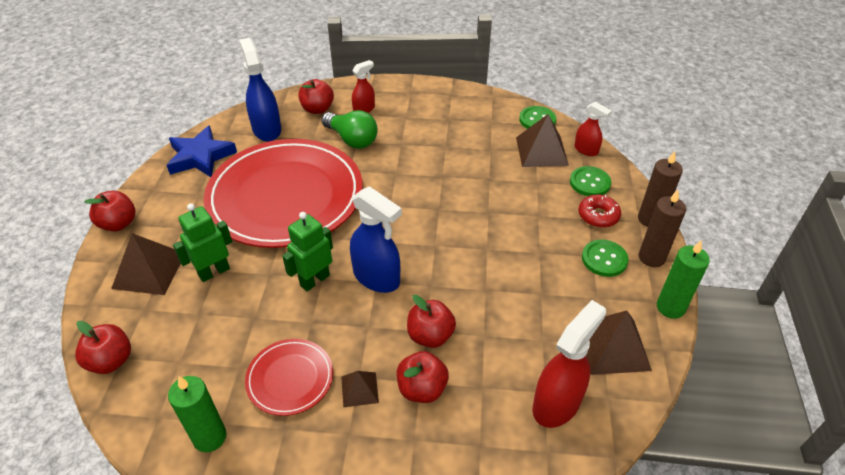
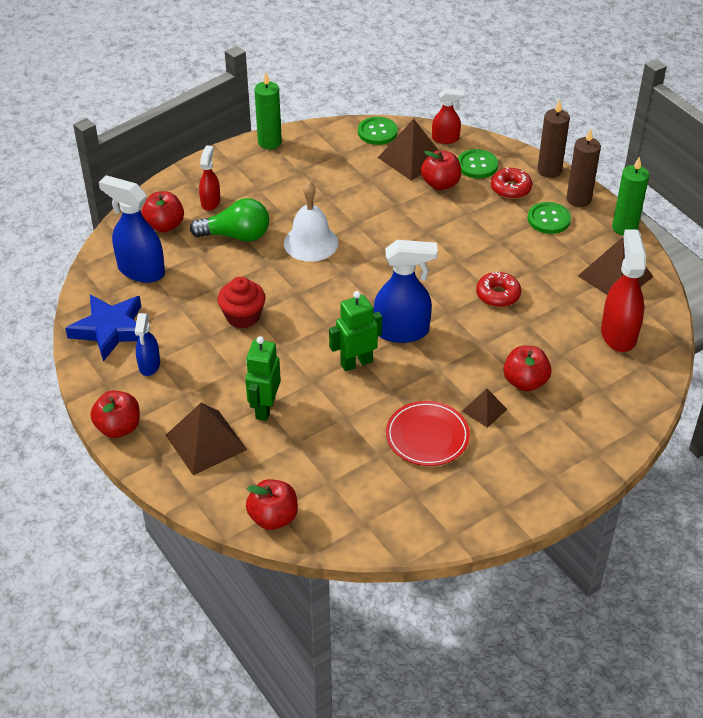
camera: 40 degrees left, 0 degrees up
(189, 194) = (149, 365): none -> blue spray bottle
(210, 437) = (420, 507): green candle -> green candle (269, 142)
(285, 197) = (243, 316): red plate -> red cupcake
(314, 280) = (356, 363): green robot -> green robot turned 60 degrees clockwise
(394, 172) = (311, 243): none -> white bell
(430, 336) = (490, 345): red apple -> red apple (440, 184)
(487, 296) = (498, 295): none -> red donut

